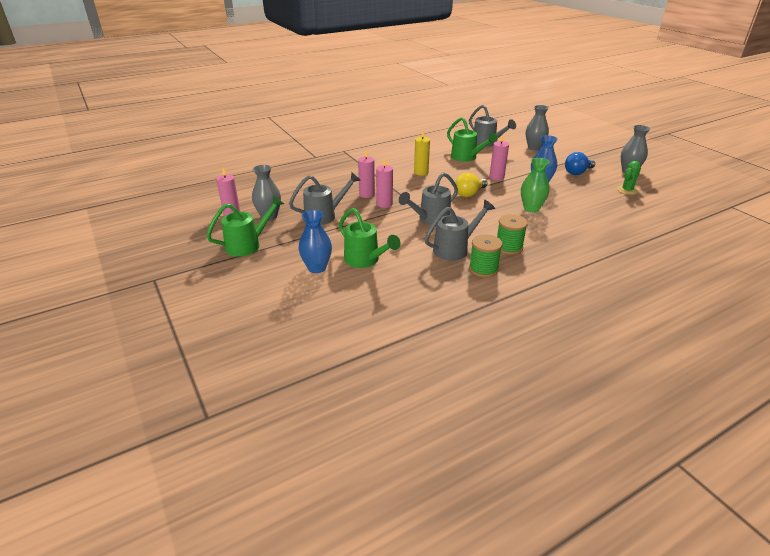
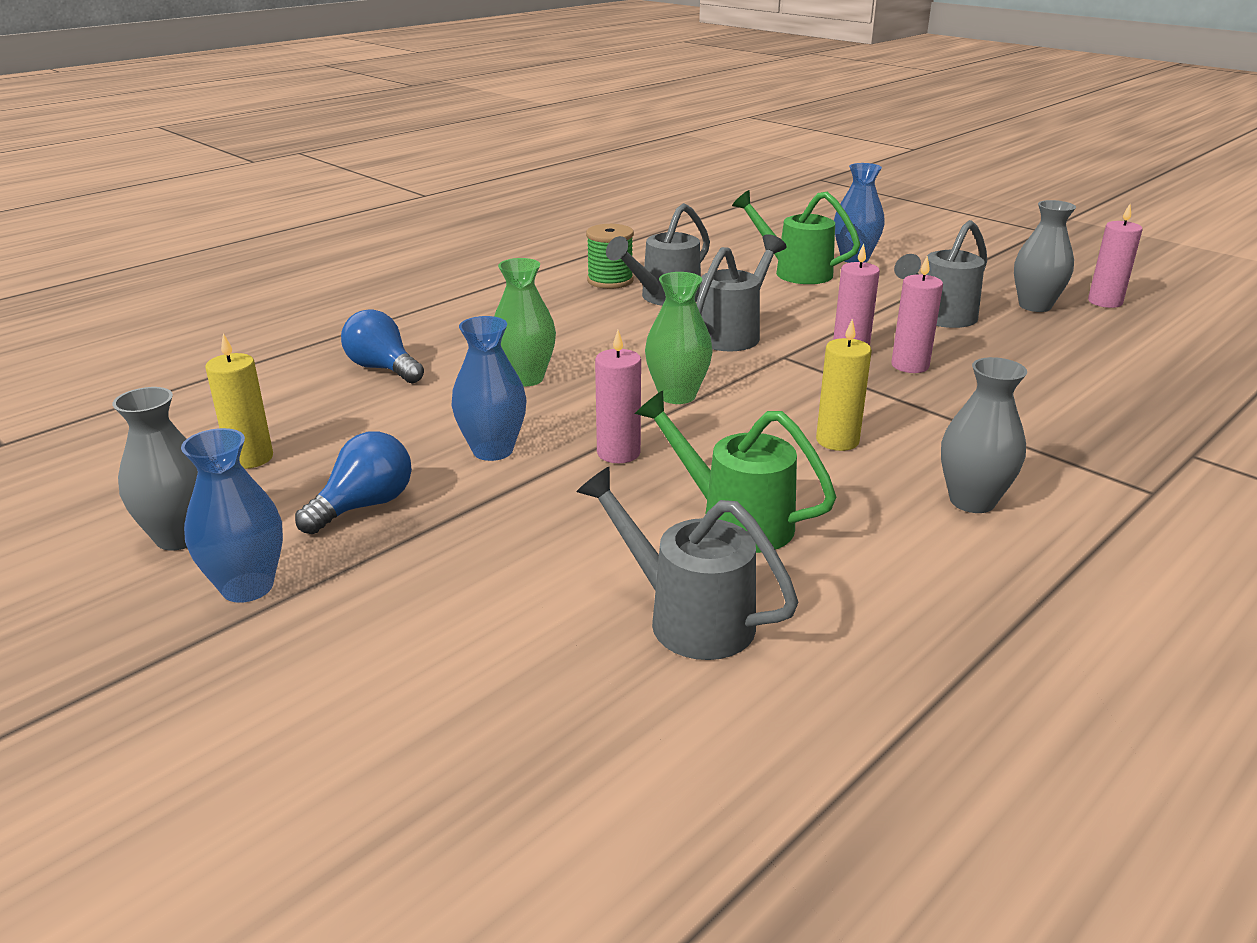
camera: 165 degrees right, 5 degrees down
(247, 245) = (995, 270): green watering can -> none
(469, 194) = (677, 395): yellow light bulb -> green vase
(508, 247) = (572, 309): green spool -> none
(534, 148) = (489, 618): grey vase -> grey vase (972, 501)
(598, 222) = (383, 368): none -> blue light bulb
(599, 159) = (247, 587): none -> blue vase
(627, 190) = (250, 458): green cactus -> yellow candle

